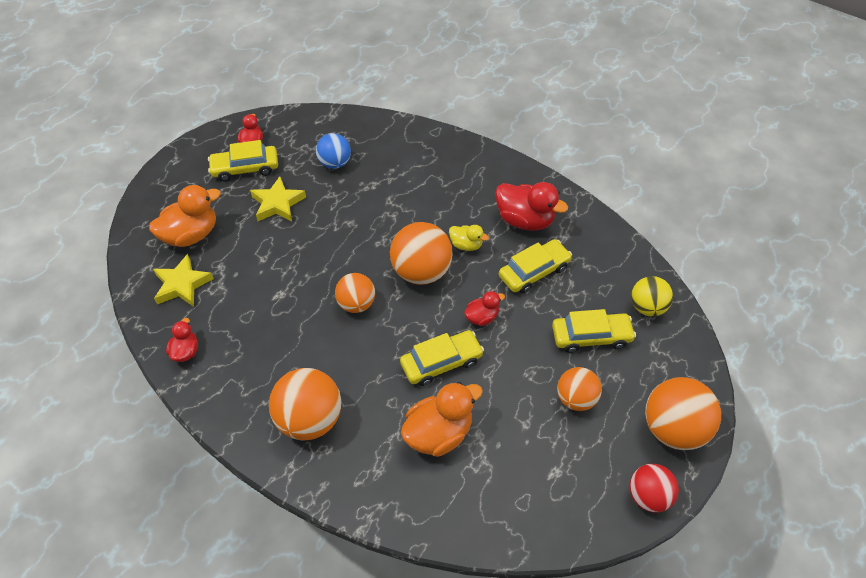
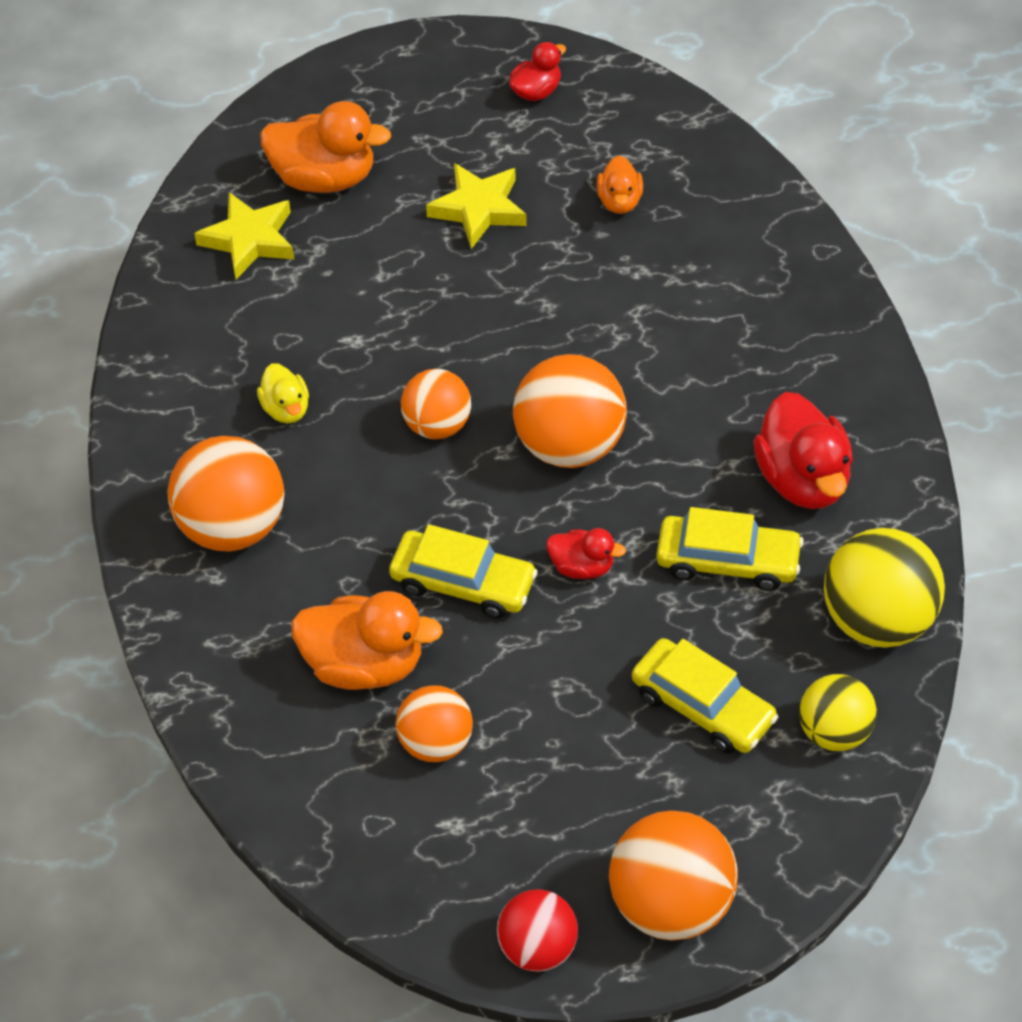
camera: 45 degrees right, 0 degrees up
(186, 351) = (173, 332): red duck -> none
(245, 168) = (487, 125): yellow car -> none
(335, 163) = (619, 201): blue ball -> orange duck
(466, 245) = (674, 453): yellow duck -> yellow duck (286, 409)
(576, 398) = (585, 764): orange ball -> orange ball (435, 743)
(611, 252) = (878, 619): none -> yellow ball

